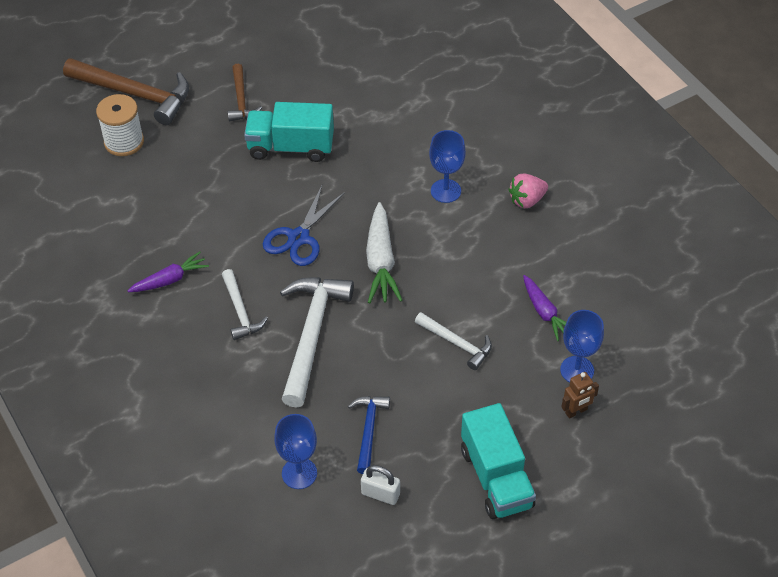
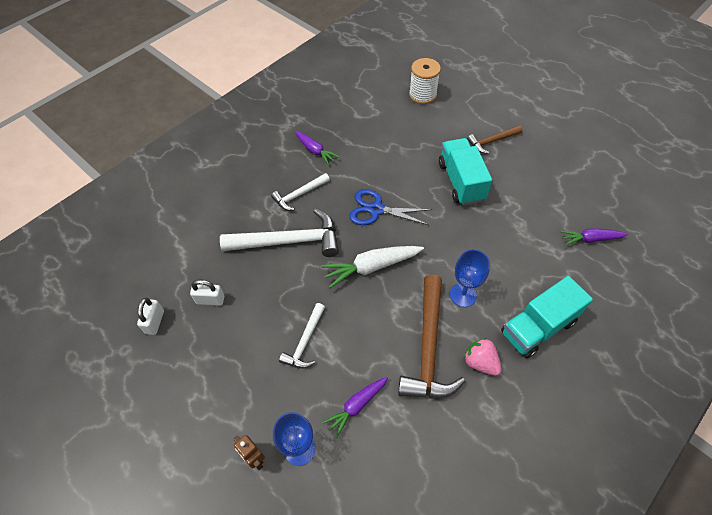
camera: 75 degrees right, 5 degrees up
(135, 94) = (466, 87): brown hammer -> brown hammer (428, 347)
(299, 473) = (168, 266): blue goblet -> none
(369, 430) = (210, 300): blue hammer -> white padlock
(415, 67) = (590, 239): none -> purple carrot
(496, 478) = (177, 403): turquoise truck -> turquoise truck (538, 327)

